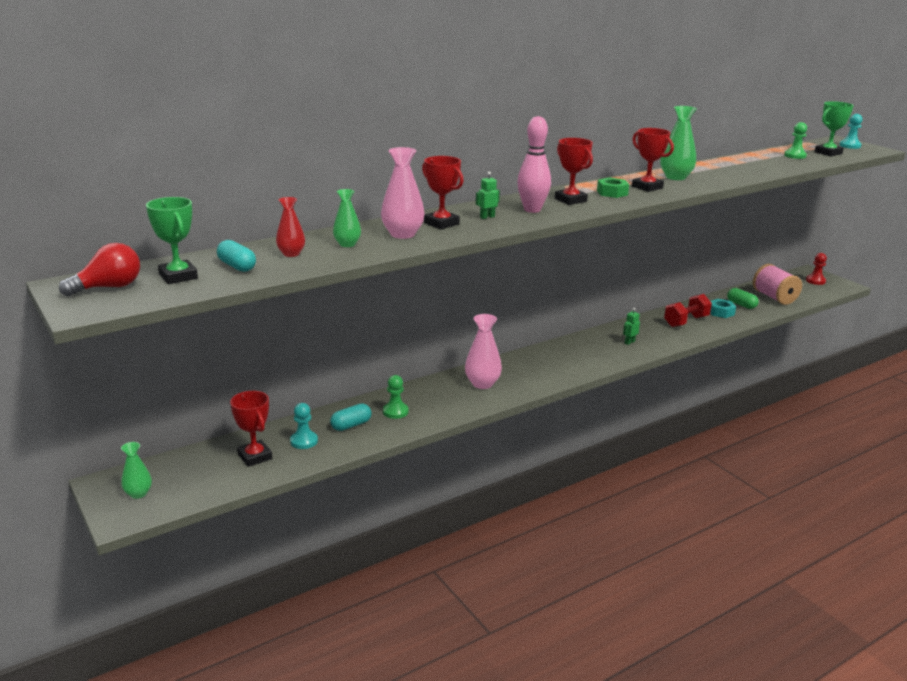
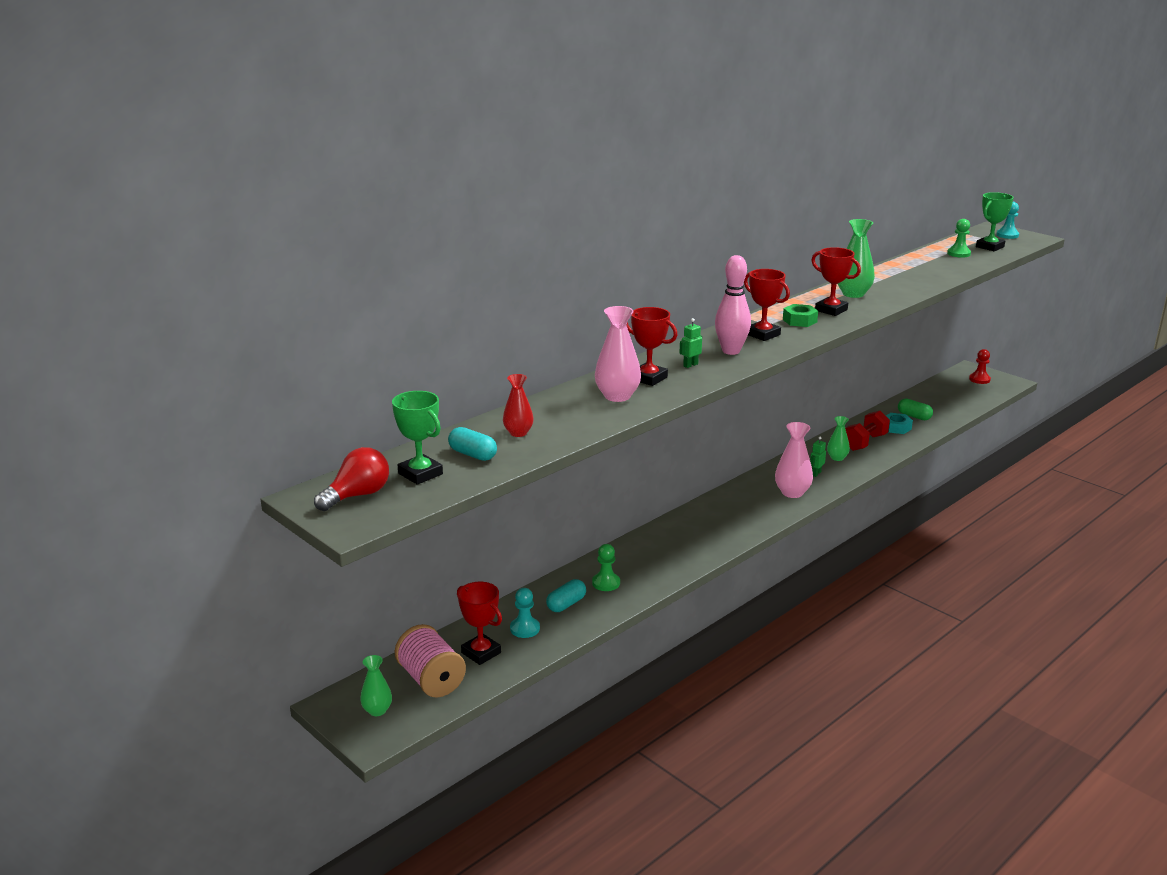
camera: 10 degrees left, 0 degrees up
(347, 244) = (568, 415): green vase -> green vase (837, 458)
(482, 384) = (683, 540): pink vase -> pink vase (792, 493)
(774, 297) = (944, 404): pink spool -> pink spool (431, 680)

